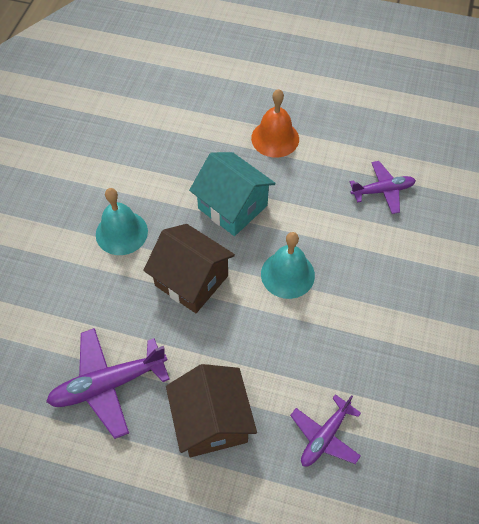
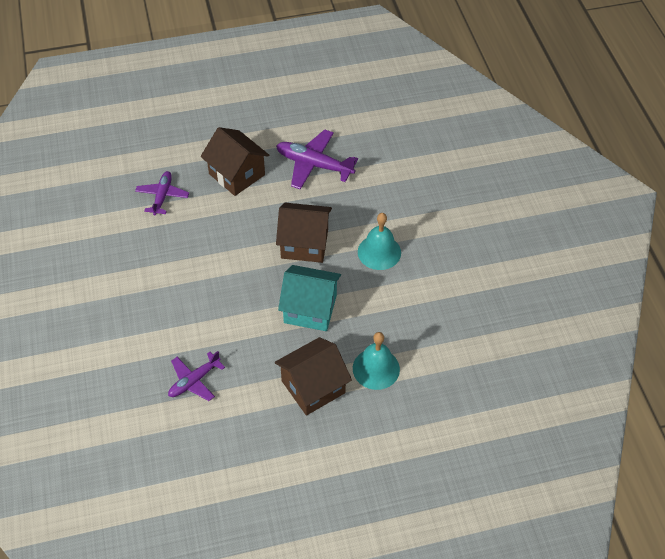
camera: 150 degrees right, 5 degrees down
(108, 384) = (314, 165): purple plane -> purple plane turned 105 degrees counterclockwise
(275, 138) = (313, 387): orange bell -> brown house
(287, 274) = (238, 278): turquoise bell -> turquoise bell (376, 368)

